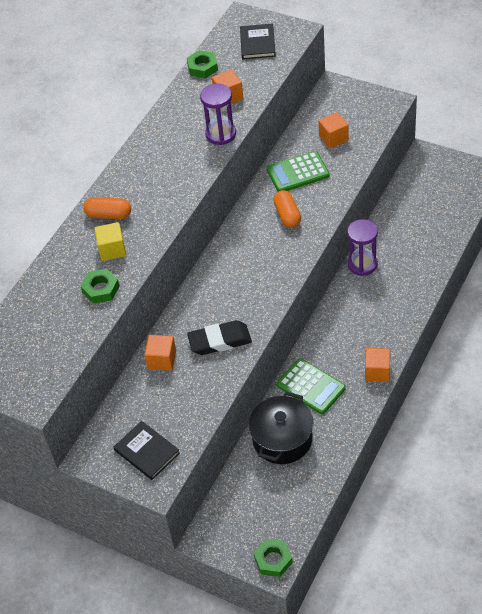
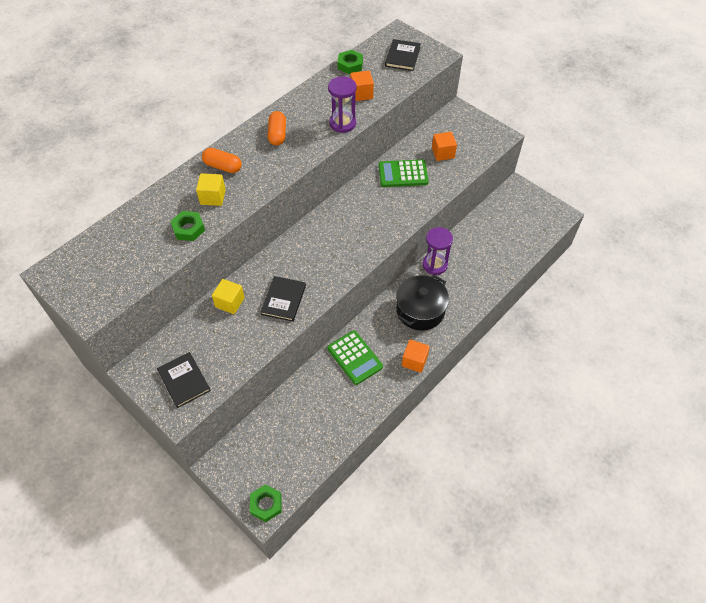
camera: 10 degrees right, 5 degrees up
(162, 360) = (230, 302): orange cube -> yellow cube
(220, 341) = (283, 300): black eraser -> black book
(282, 439) = (314, 397): black pot -> black pot (420, 310)
(287, 215) = (381, 207): orange capsule -> orange capsule (277, 134)

